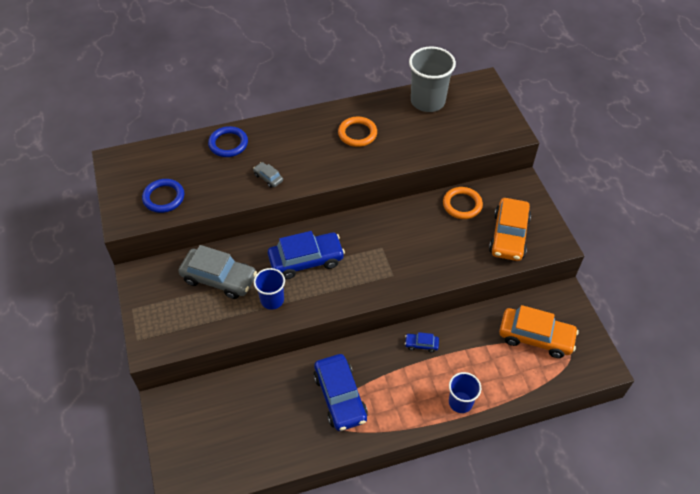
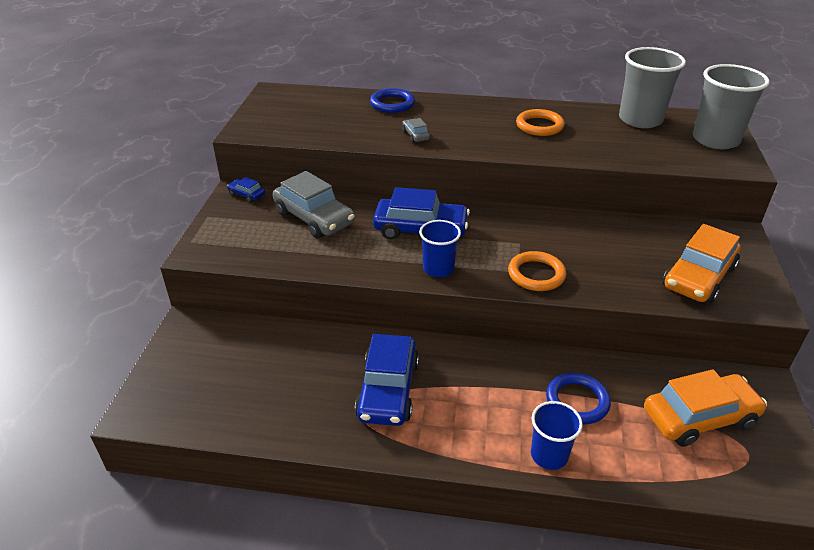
camera: 25 degrees right, 15 degrees down
(164, 197) = (296, 125): blue ring -> blue ring (577, 401)
(272, 300) = (358, 252): blue cup -> blue cup (438, 269)
(421, 344) = (526, 371): blue car -> blue car (246, 195)
(462, 205) = (645, 232): orange ring -> orange ring (536, 274)
(487, 108) = (715, 140): none -> grey cup
(535, 337) = (699, 417): orange car -> orange car turned 60 degrees counterclockwise

